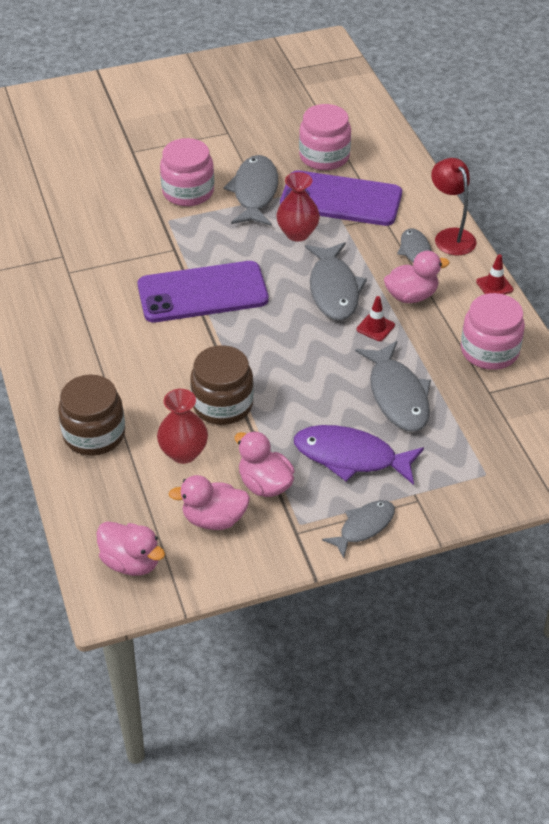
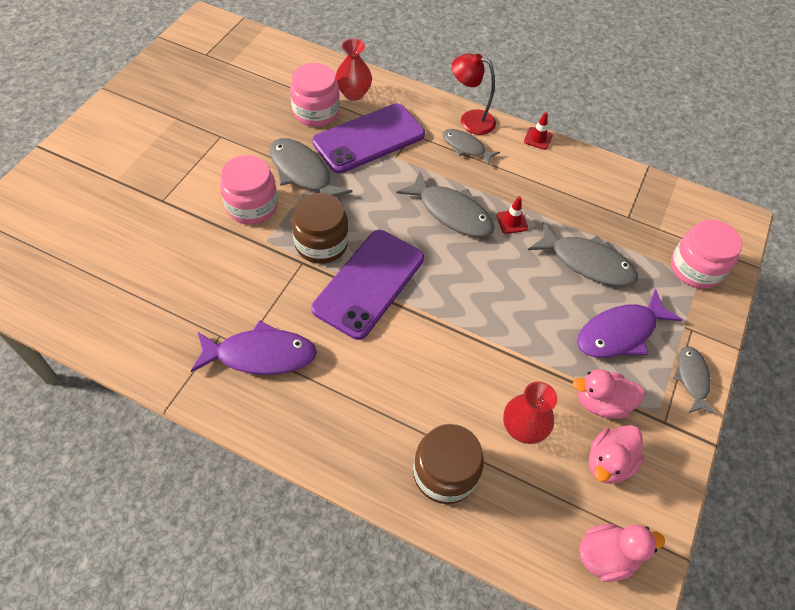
camera: 50 degrees left, 10 degrees up
(72, 284) = (260, 355): none -> purple fish
(222, 404) = (497, 364): brown jar -> brown jar (321, 244)
(297, 233) = (373, 185): red vase -> red vase (353, 93)
(411, 296) = (502, 181): pink duck -> none
(489, 351) = (593, 187): pink jar -> pink jar (695, 268)

